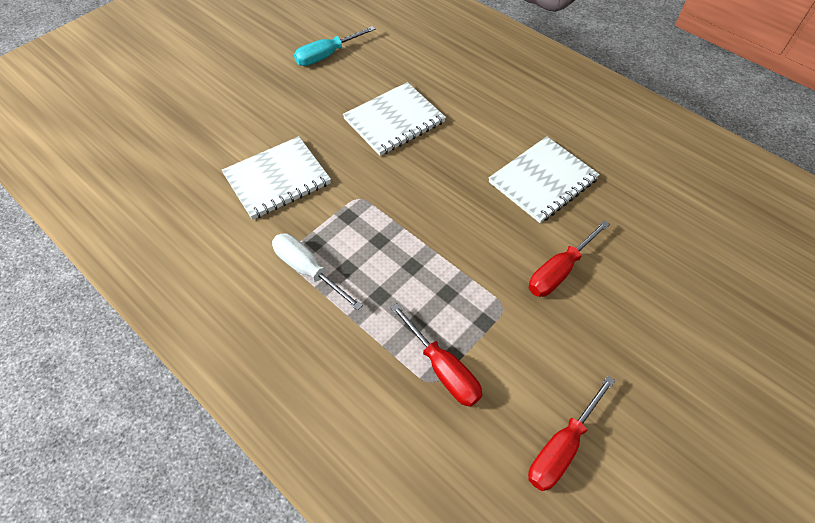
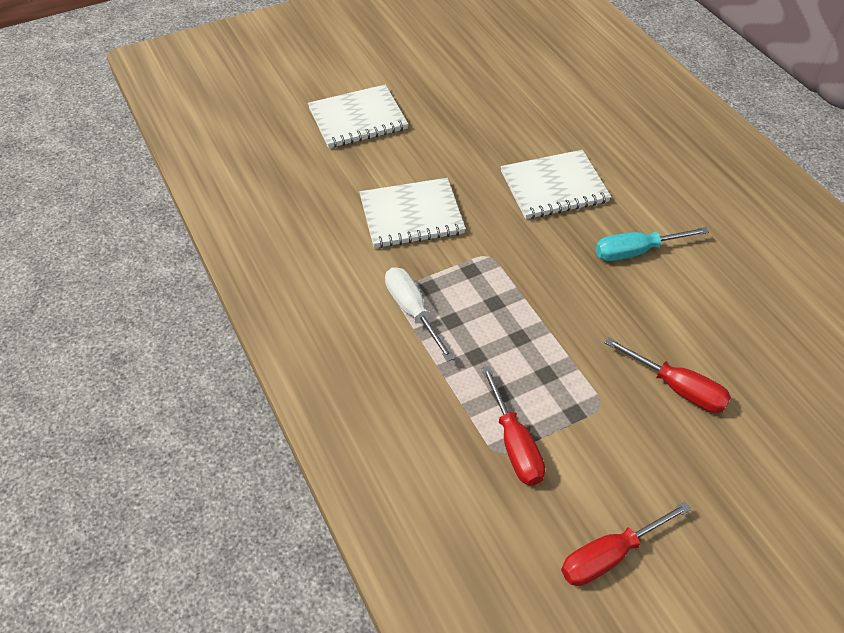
camera: 20 degrees right, 5 degrees down
(327, 55) = (506, 101): turquoise screwdriver -> turquoise screwdriver (636, 251)
(543, 181) = (696, 291): white notebook -> white notebook (358, 119)
(559, 271) = (677, 388): red screwdriver -> red screwdriver turned 120 degrees counterclockwise

